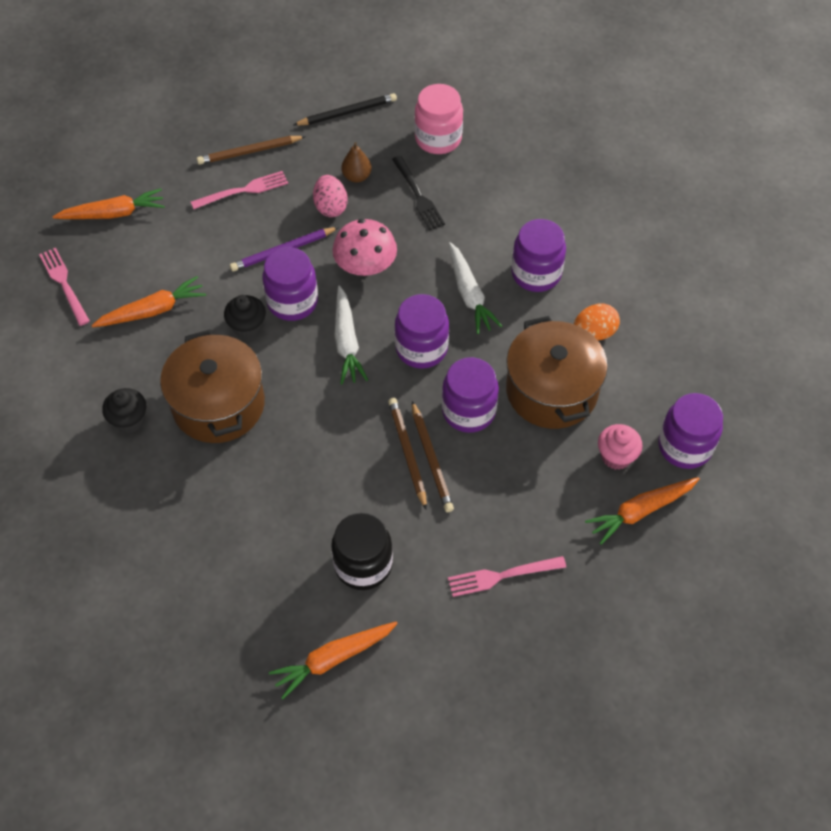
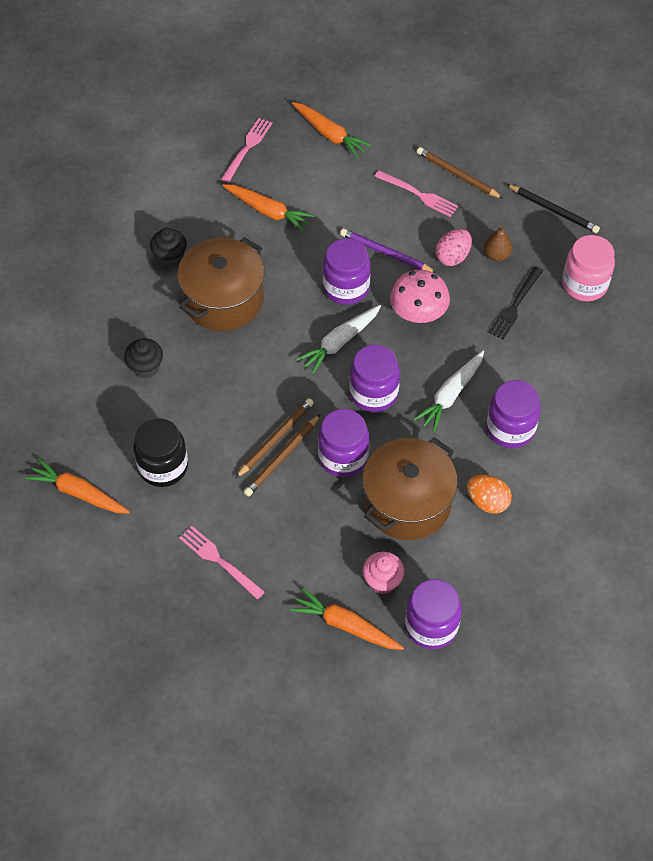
camera: 55 degrees right, 0 degrees up
(247, 327) = (301, 274): black cupcake -> black cupcake (146, 367)

